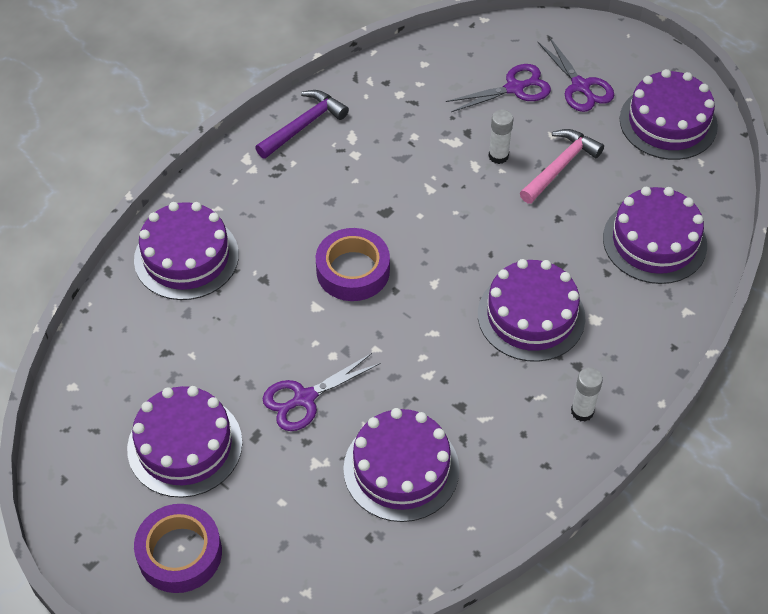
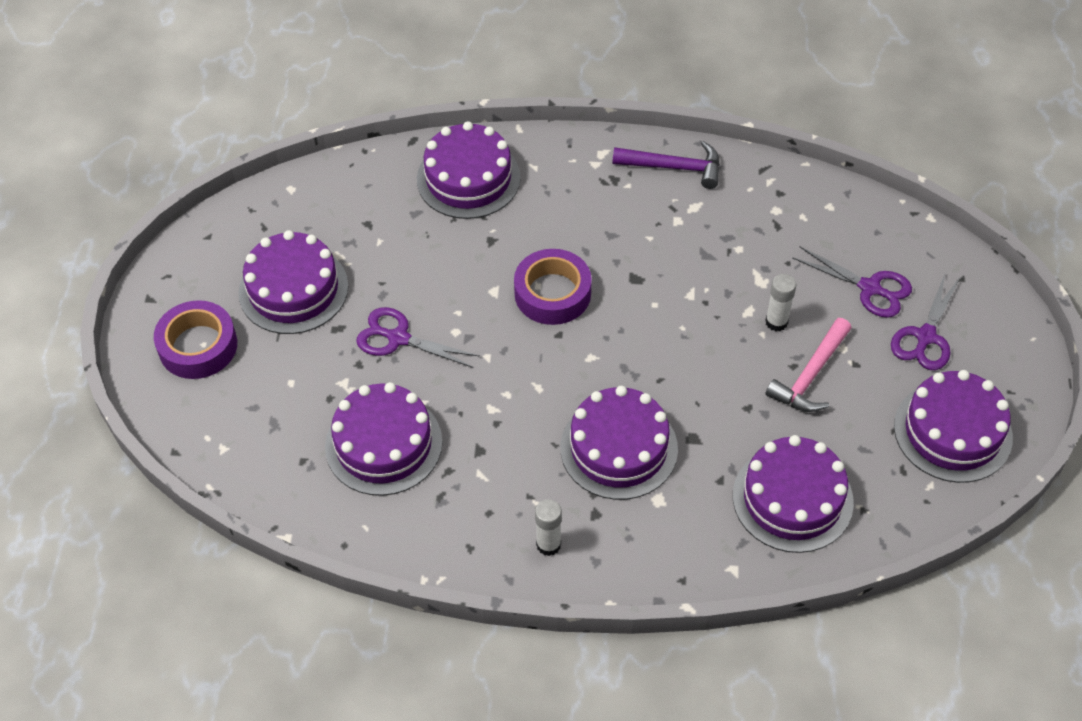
camera: 55 degrees right, 0 degrees up
(560, 166) = (810, 375): pink hammer -> pink hammer turned 120 degrees clockwise

